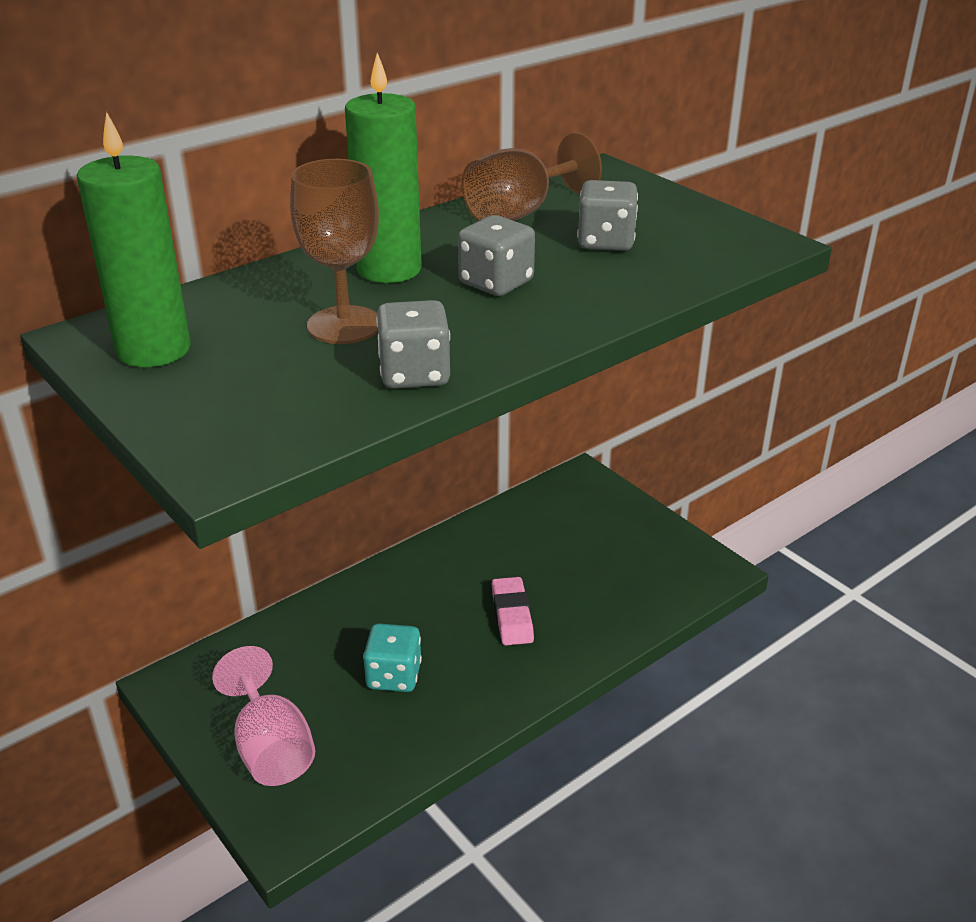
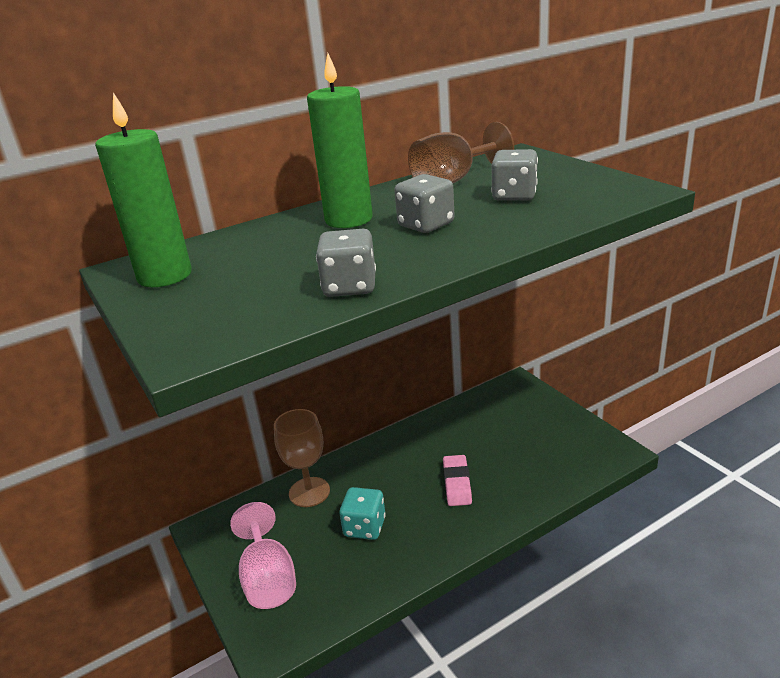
camera: 10 degrees right, 5 degrees down
(344, 325) = (306, 256): brown goblet -> brown goblet (309, 492)

